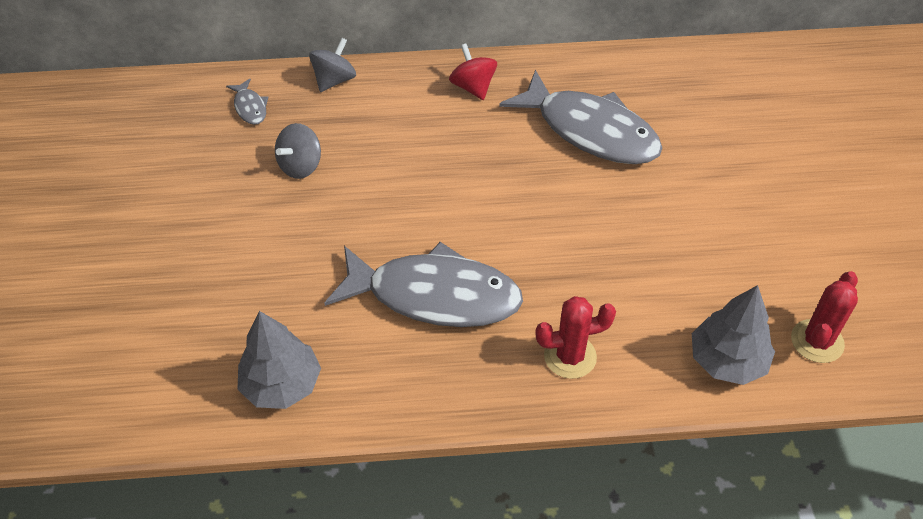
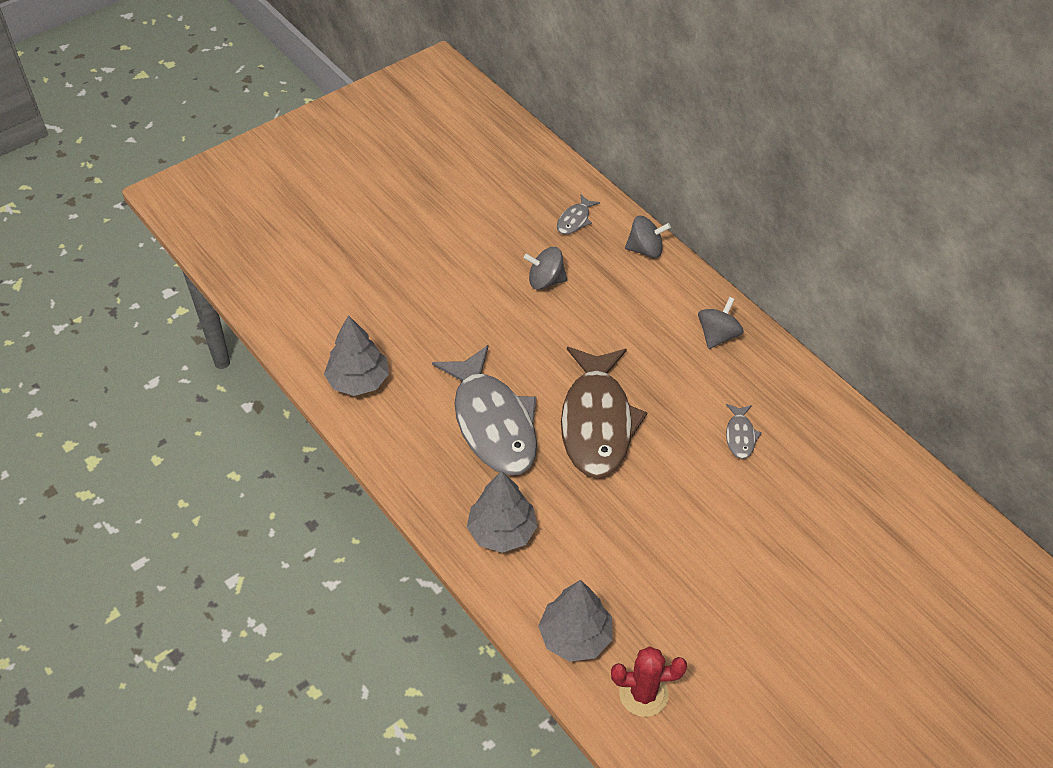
camera: 55 degrees right, 0 degrees up
(473, 87) = (717, 335): red spinning top -> grey spinning top
(499, 217) = (597, 422): none -> brown fish
(570, 356) = (502, 531): red cactus -> grey tree
(590, 131) = (740, 436): grey fish -> grey fish, size x0.41

